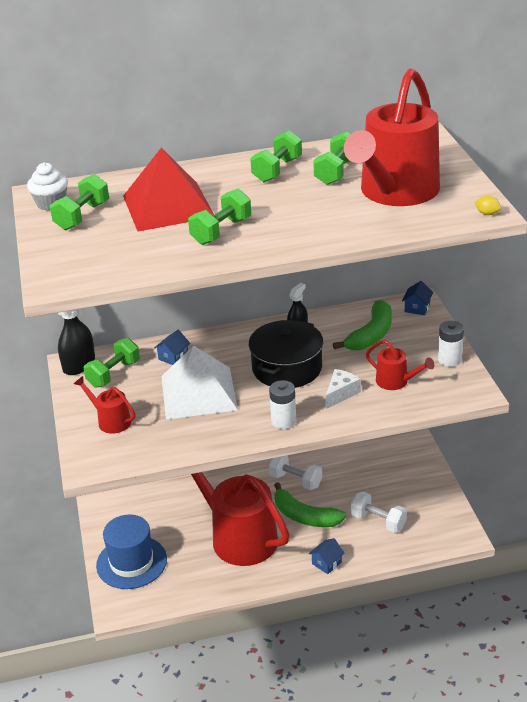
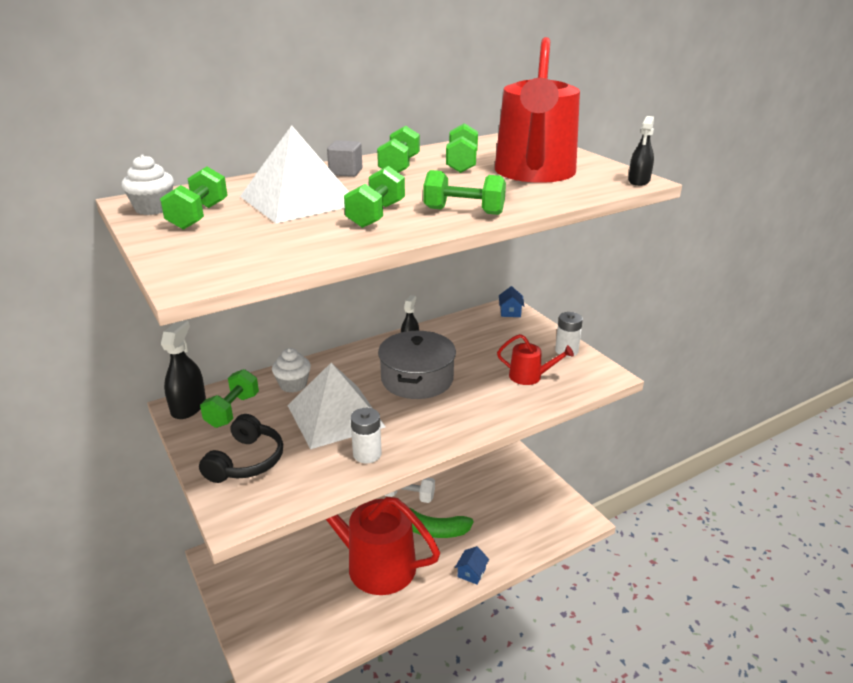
camera: 20 degrees left, 5 degrees down
(111, 421) = (246, 461): red watering can -> black headphones
(131, 562) = (268, 616): blue hat -> none
(168, 206) = (298, 200): red pyramid -> white pyramid
(173, 357) = (293, 385): blue house -> white cupcake
(225, 173) = (345, 172): none -> grey cube
(283, 421) = (440, 430): white battery -> white battery (367, 454)
(287, 368) = (417, 379): black pot -> grey pot
(297, 235) = (464, 211): none -> green dumbbell
(341, 393) = (483, 395): white cheese -> none
(371, 335) = (482, 339): green banana -> none
(378, 521) = (502, 521): white dumbbell -> none
(487, 213) = (639, 181): yellow lemon -> black spray bottle

